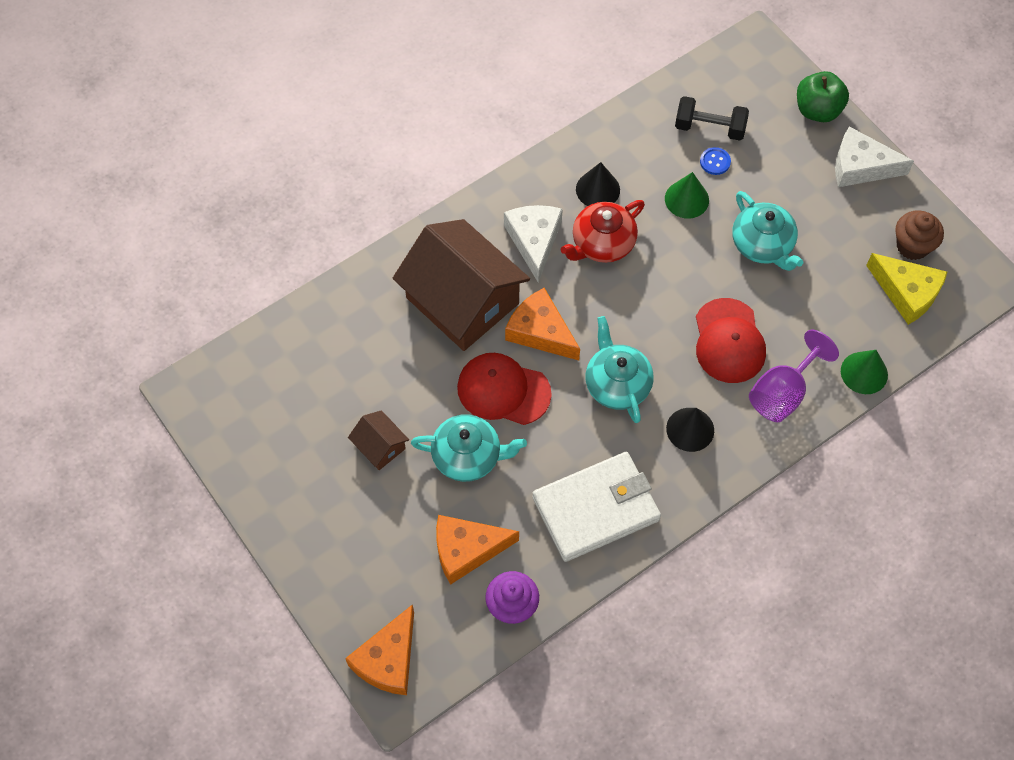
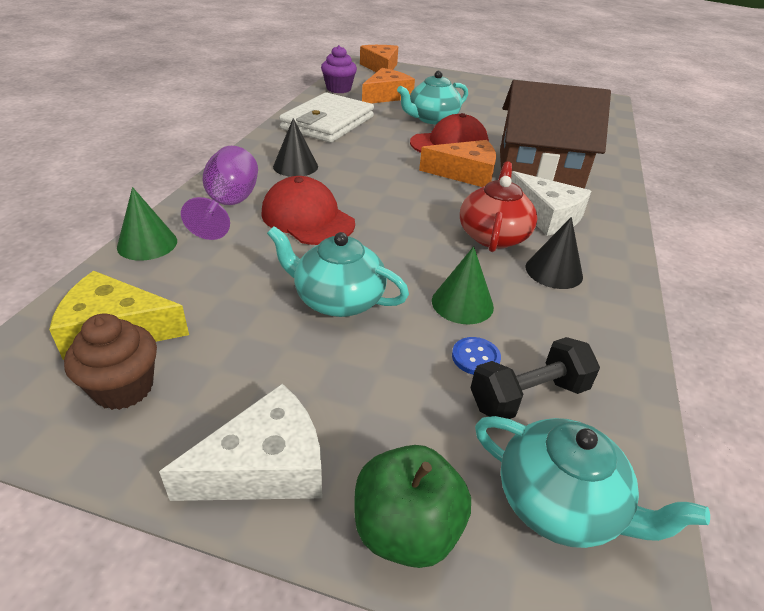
camera: 140 degrees right, 25 degrees down
(380, 446) = (484, 109): brown house -> none
(617, 384) = (376, 169): turquoise teapot -> turquoise teapot (560, 504)

